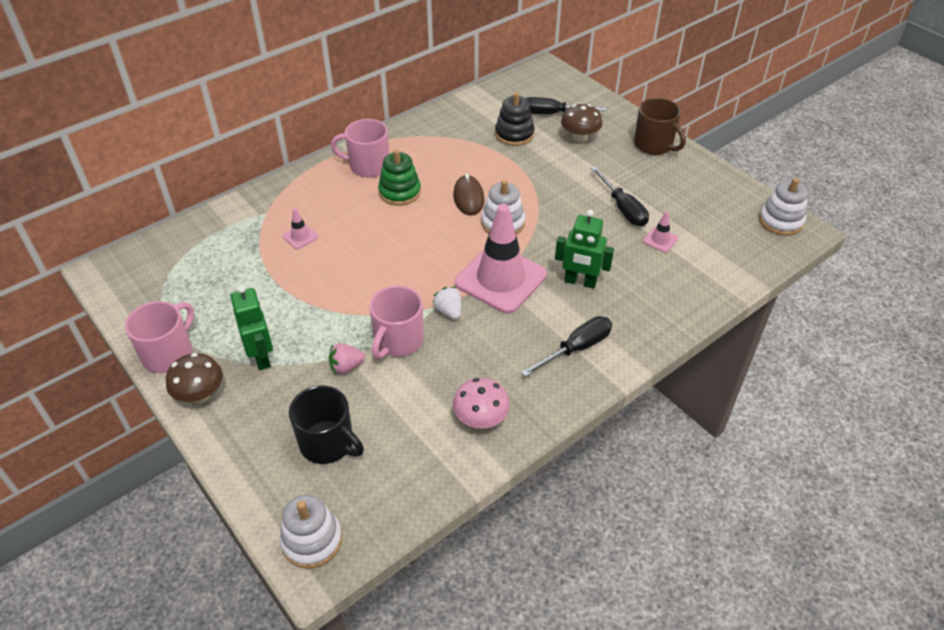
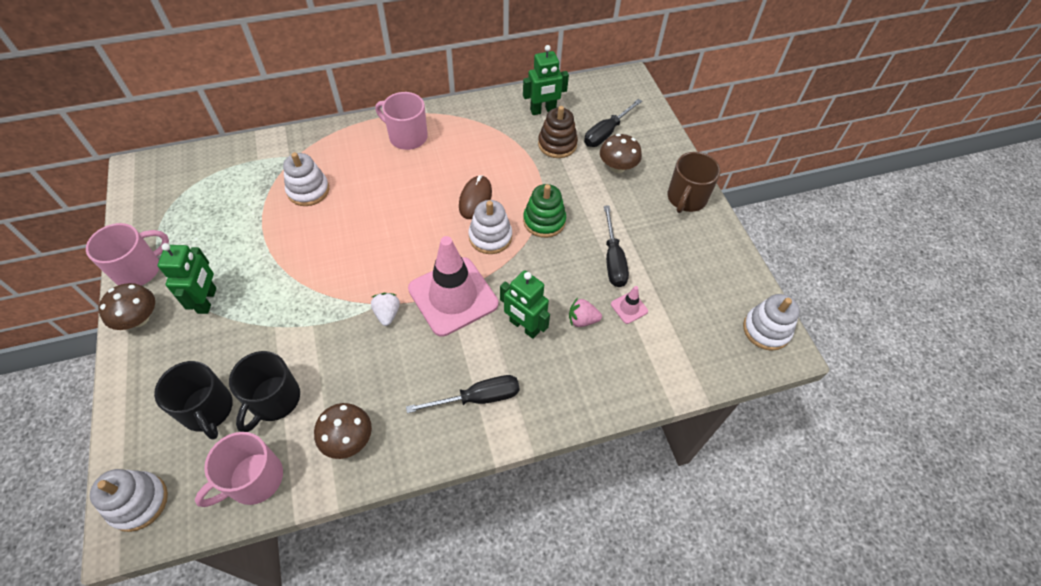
camera: 20 degrees right, 10 degrees up
(300, 236) = (308, 190): pink traffic cone -> white stacking toy
(346, 366) = (268, 337): pink strawberry -> pink strawberry (582, 320)
(388, 413) = (274, 400): none -> black mug
(398, 341) = (326, 328): pink mug -> pink mug (254, 479)
(400, 192) = (418, 173): green stacking toy -> green stacking toy (544, 221)
(481, 419) = (348, 439): pink mushroom -> brown mushroom
(483, 111) = (543, 110): none -> green robot
(514, 134) = (557, 144): black stacking toy -> brown stacking toy
(552, 114) = (606, 133): black screwdriver -> black screwdriver turned 75 degrees counterclockwise
(654, 145) = (686, 198): brown mug -> brown mug turned 45 degrees clockwise

